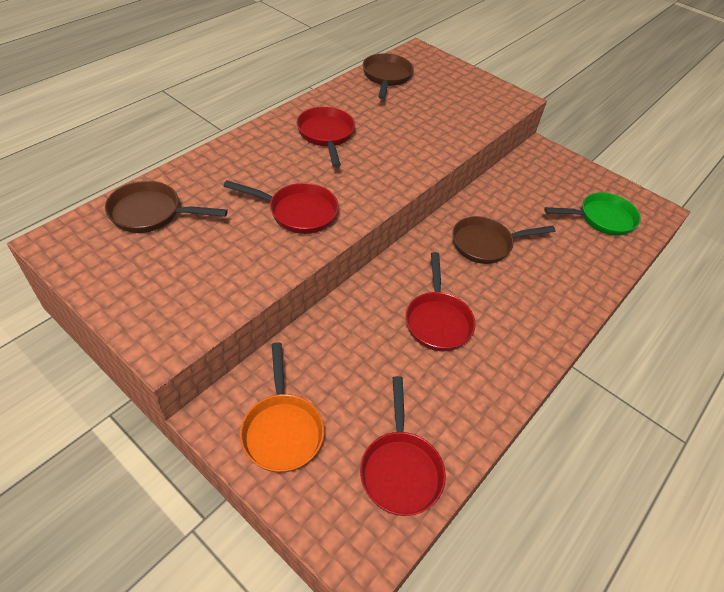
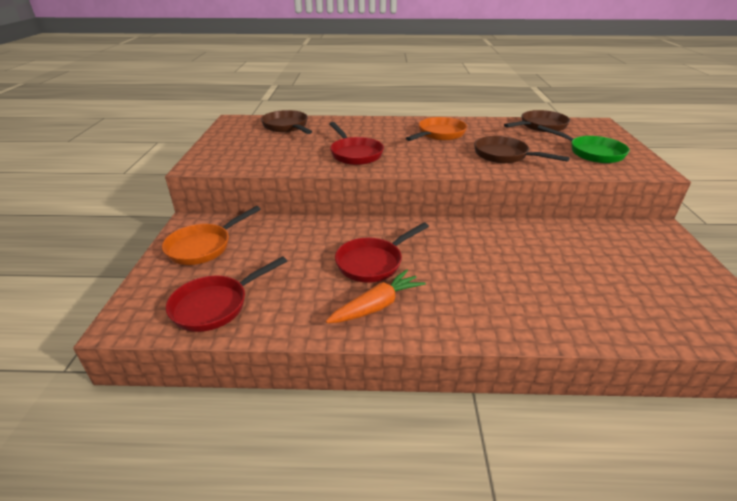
camera: 55 degrees right, 15 degrees down
(326, 135) = (439, 134): red pan -> orange pan
(486, 244) = (489, 250): brown pan -> brown pan (504, 155)
(496, 357) = (377, 306): none -> orange carrot
(602, 218) = (654, 298): green pan -> green pan (591, 153)

